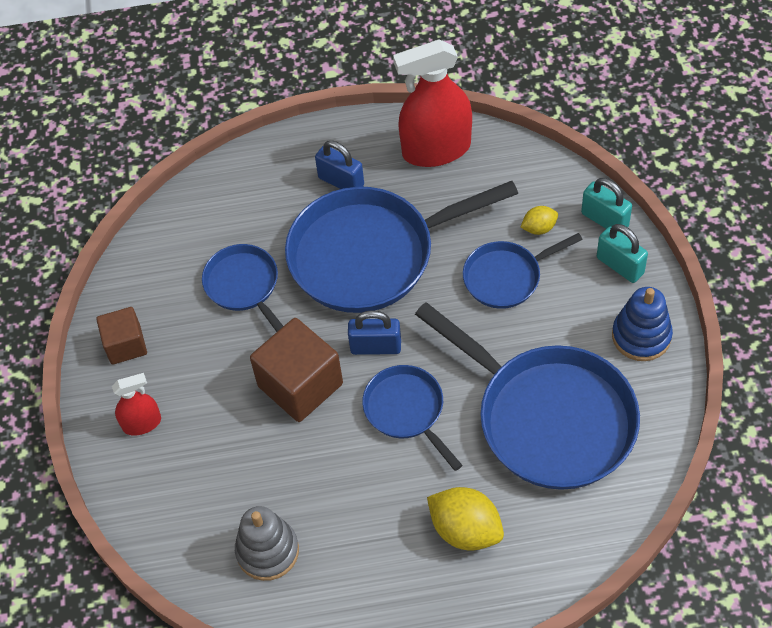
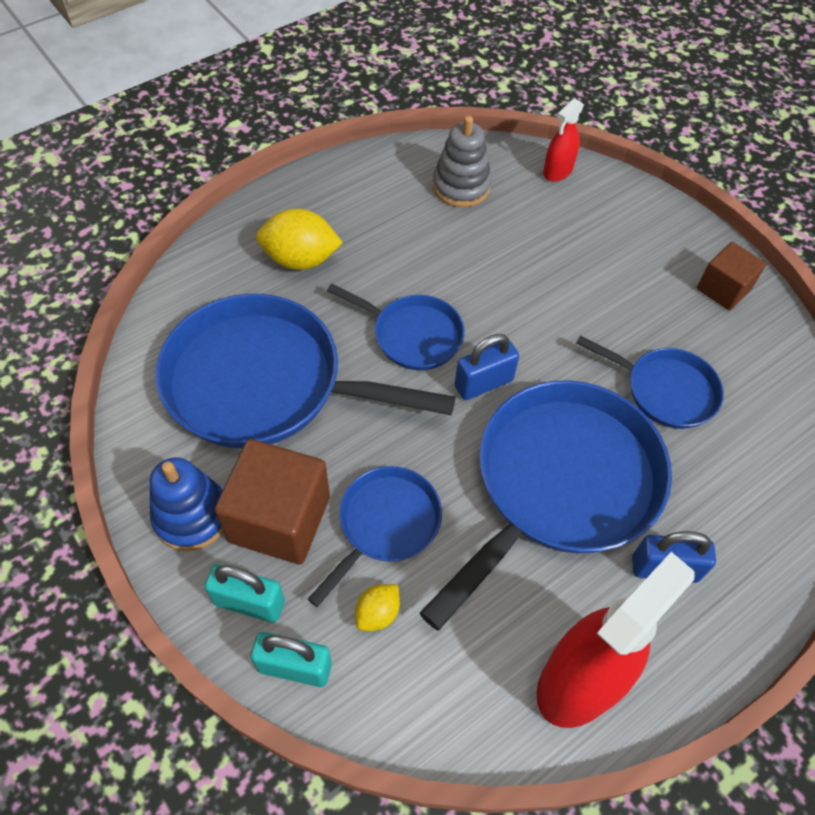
camera: 145 degrees right, 0 degrees up
(142, 423) = (645, 234): red spray bottle -> red spray bottle (557, 171)
(300, 385) = (531, 318): brown cube -> brown cube (279, 519)

